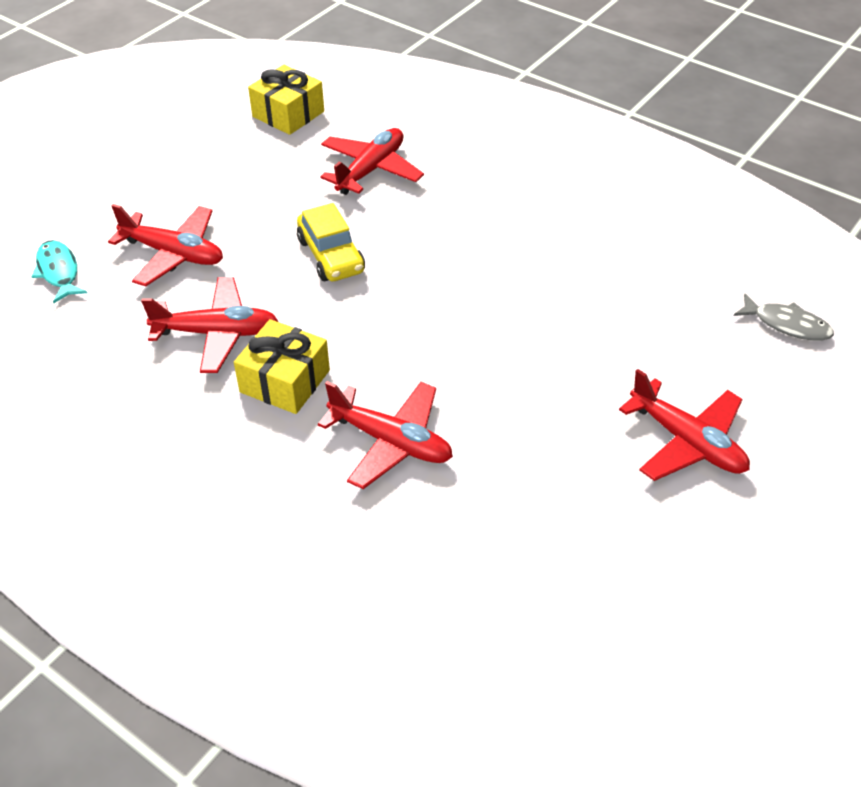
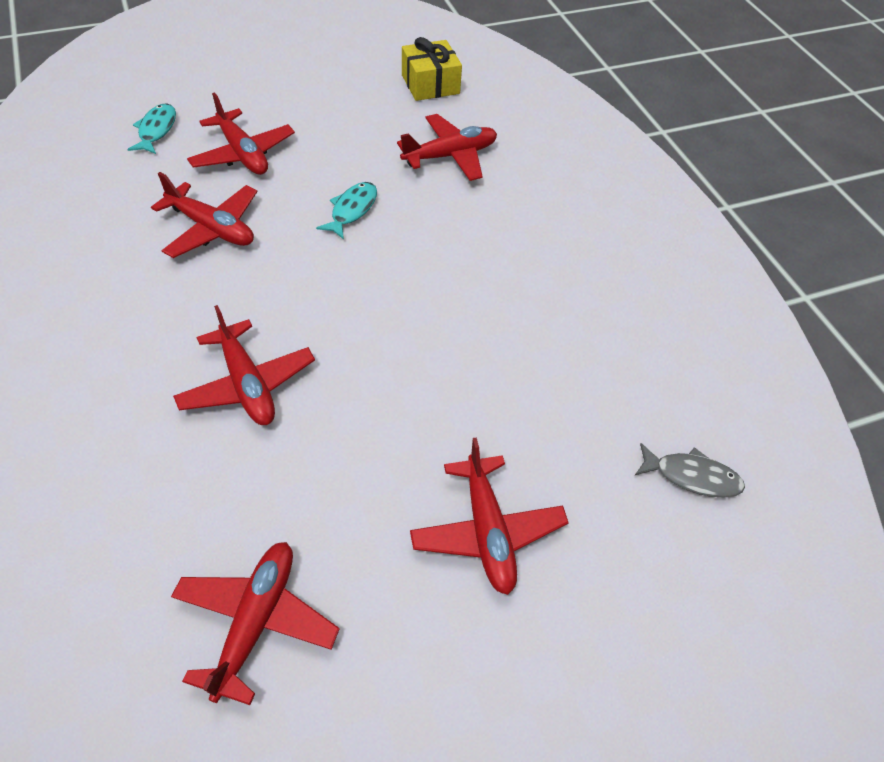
camera: 30 degrees right, 5 degrees up
(285, 381) = (220, 291): yellow gift -> none
(331, 256) = (352, 210): yellow car -> turquoise fish
(585, 604) = (255, 622): none -> red plane
(787, 324) = (692, 476): grey fish -> grey fish turned 45 degrees counterclockwise

